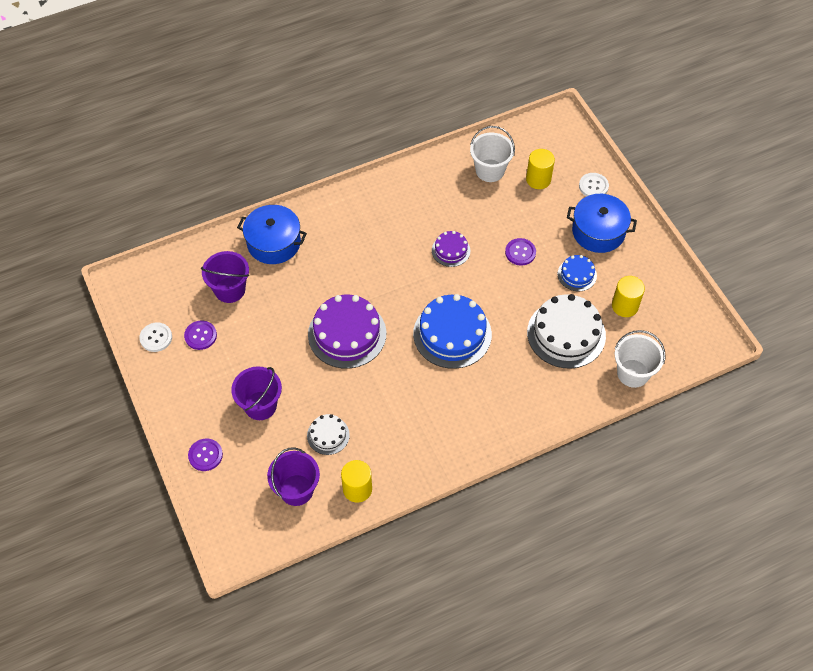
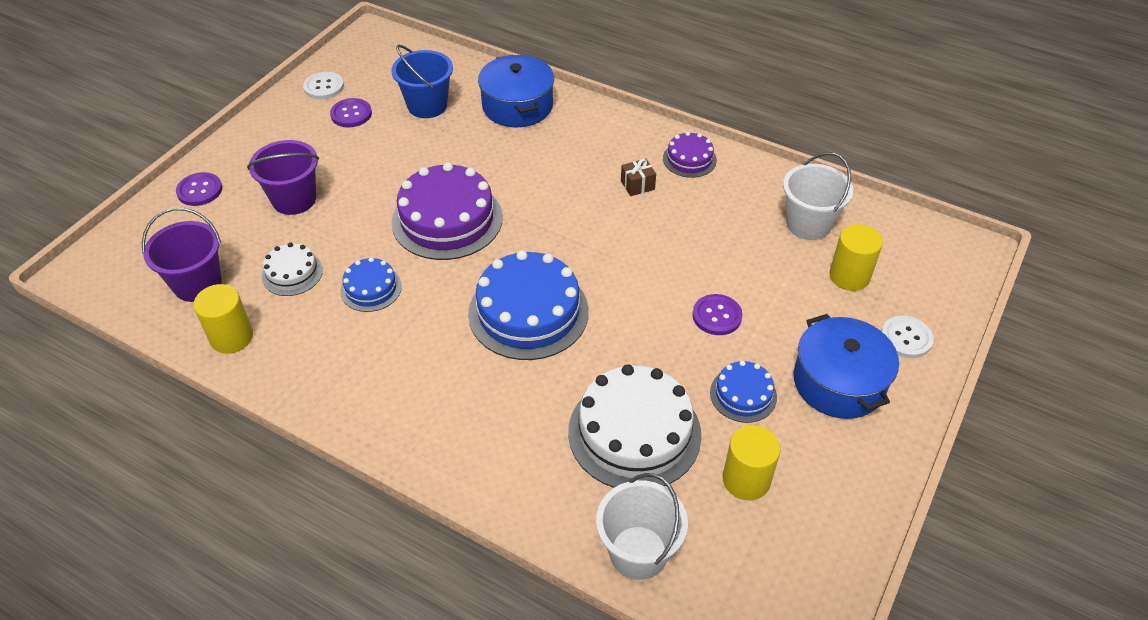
camera: 55 degrees right, 10 degrees down
(230, 290) = (427, 105): purple bucket -> blue bucket
(373, 400) = (371, 288): none -> blue cake
(396, 226) = (637, 185): none -> brown gift
(451, 250) = (651, 248): purple cake -> purple cake (689, 159)

